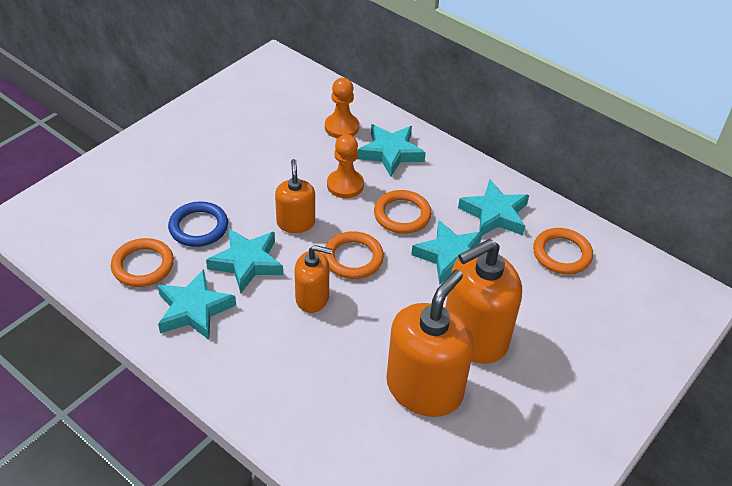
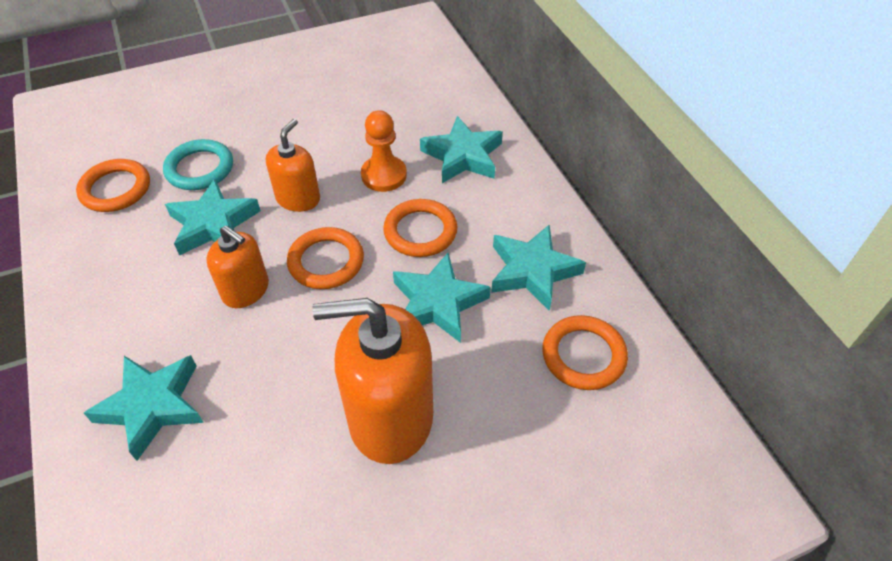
camera: 30 degrees right, 5 degrees up
(194, 310) = (121, 255): turquoise star -> turquoise star (152, 406)
(198, 227) = (200, 168): blue ring -> turquoise ring
(341, 127) = (430, 111): orange pawn -> none
(424, 388) = (278, 458): orange soap dispenser -> none

